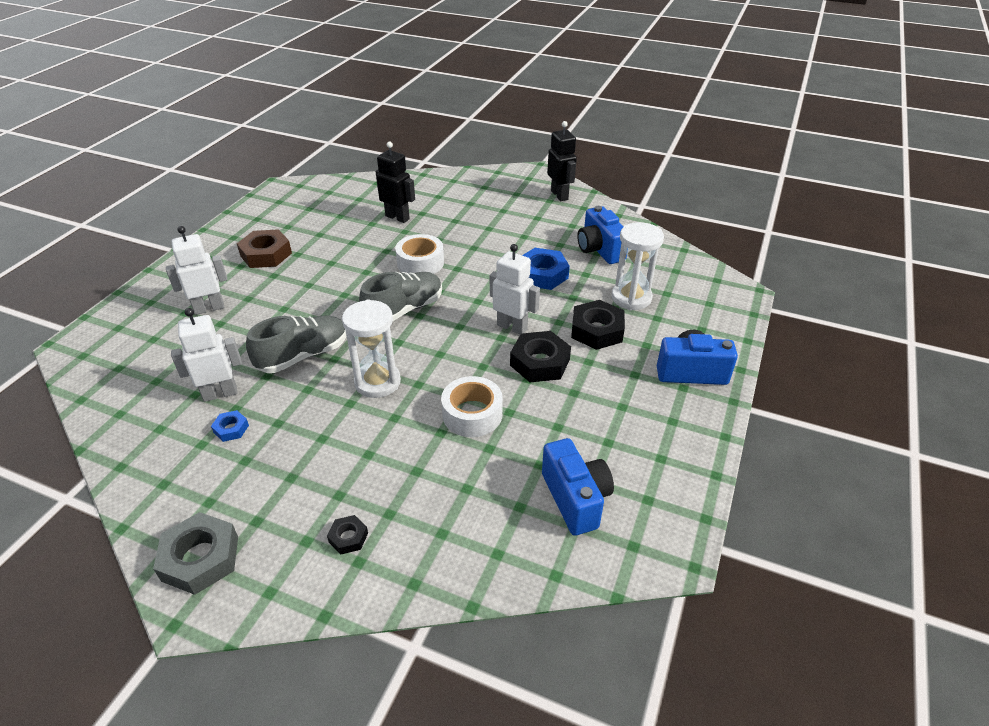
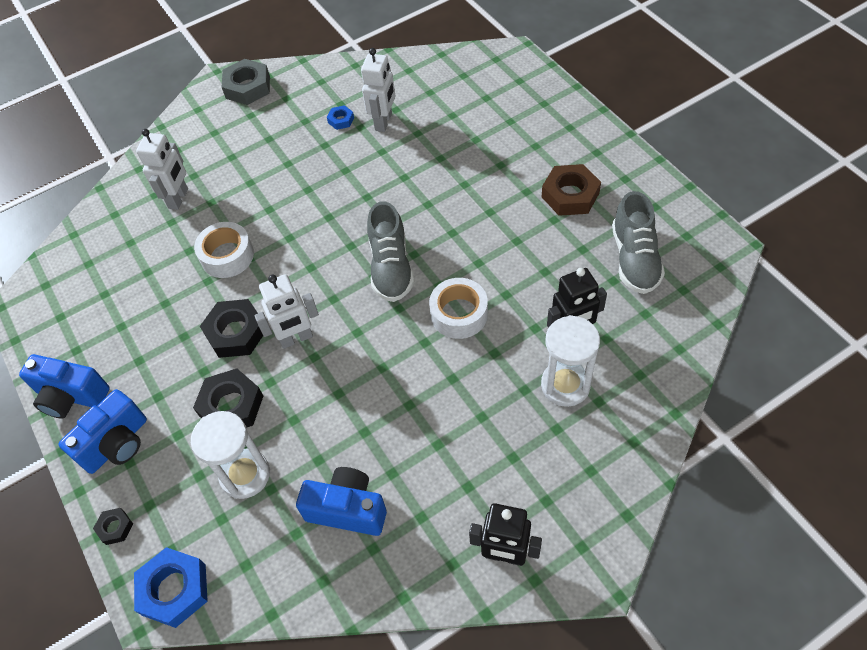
camera: 130 degrees right, 15 degrees up
(209, 308) = (504, 137): white robot -> white robot (179, 198)
(303, 356) = (386, 178): grey shoe -> grey shoe (634, 259)
(348, 537) = (196, 151): black nut -> black nut (115, 527)
(377, 382) = (314, 213): white hourglass -> white hourglass (565, 385)
(542, 274) = (351, 415): blue nut -> blue nut (174, 590)
(575, 499) = (103, 275): blue camera -> blue camera (71, 396)

